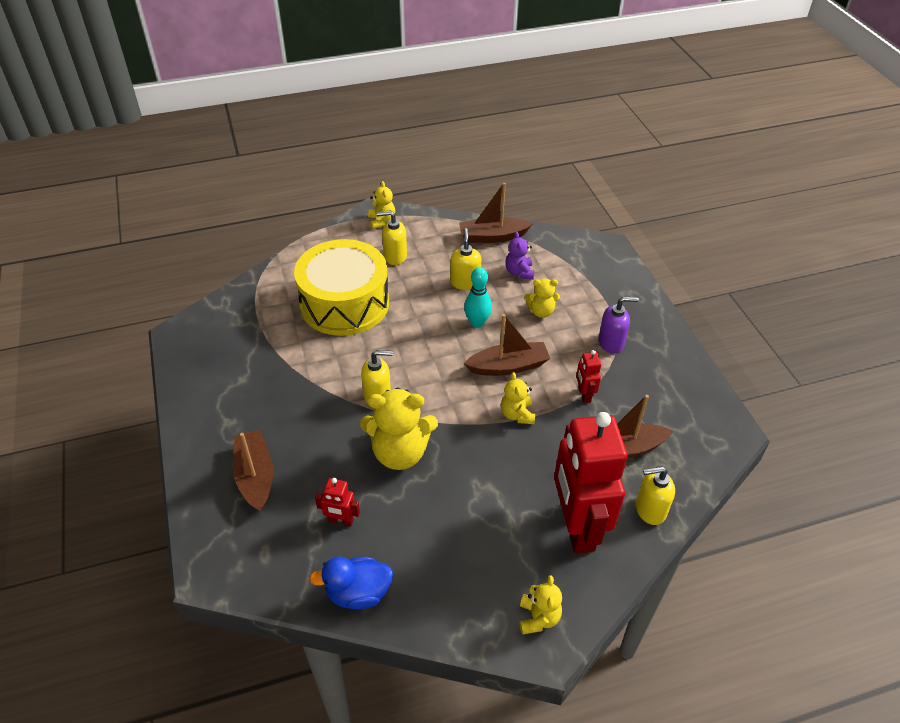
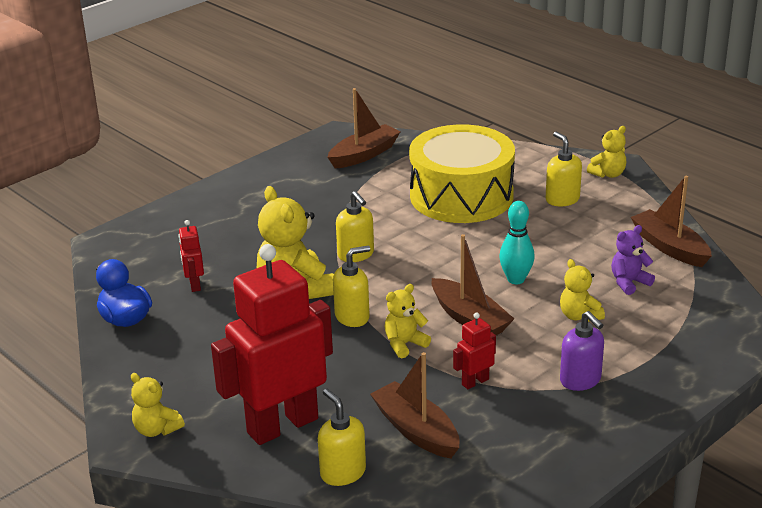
camera: 65 degrees right, 15 degrees down
(255, 476) = (212, 227): brown boat -> brown boat (364, 155)
(465, 282) = (571, 253): yellow soap dispenser -> yellow soap dispenser (352, 317)
(538, 618) = (156, 429): yellow teddy bear -> yellow teddy bear turned 60 degrees clockwise

